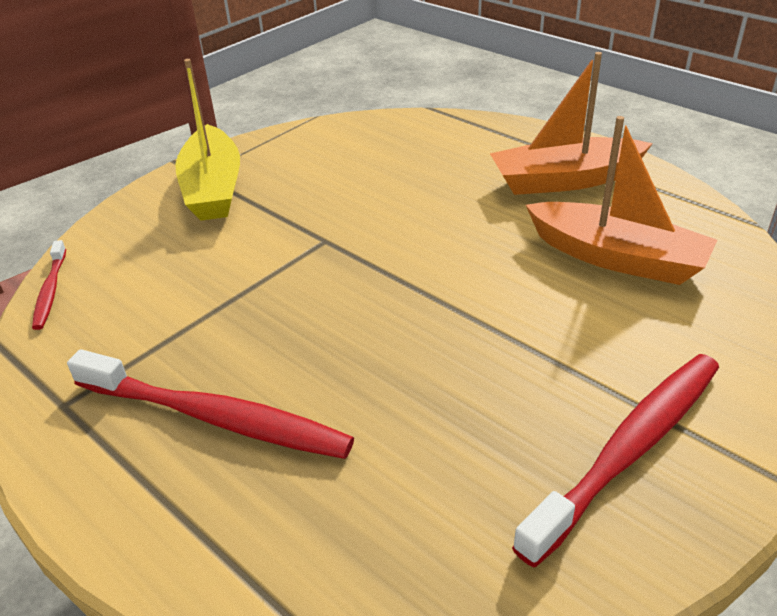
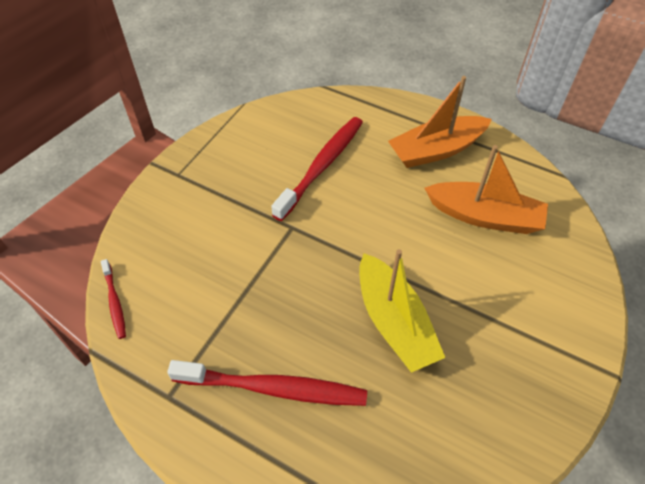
camera: 15 degrees left, 15 degrees up
(213, 188) = (194, 188): yellow boat -> yellow boat (394, 322)
(629, 449) = (523, 365): red toothbrush -> red toothbrush (322, 166)

